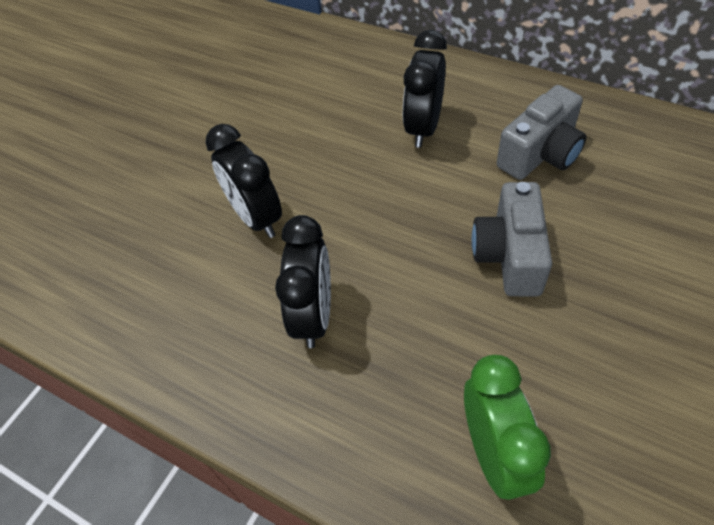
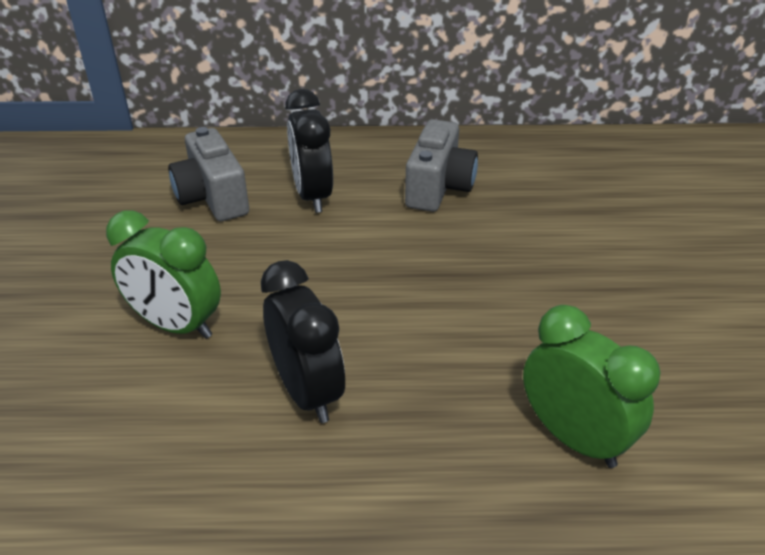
camera: 35 degrees left, 15 degrees down
(256, 217) = (176, 326): black clock -> green clock
(509, 255) = (468, 272): grey camera -> grey camera (213, 198)

